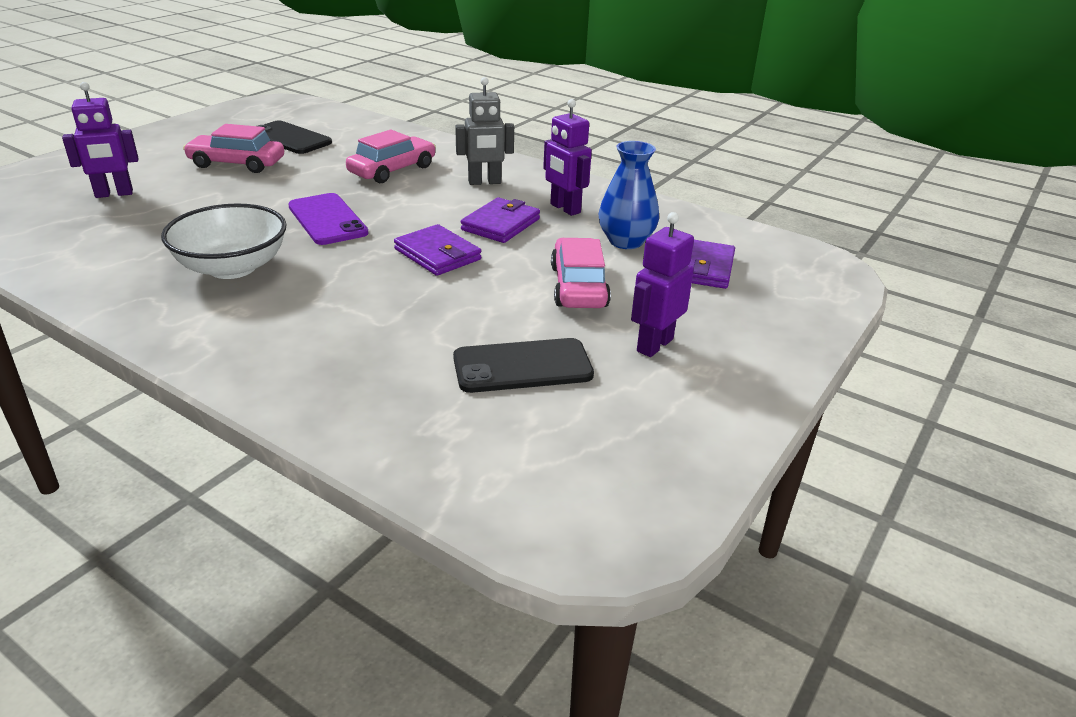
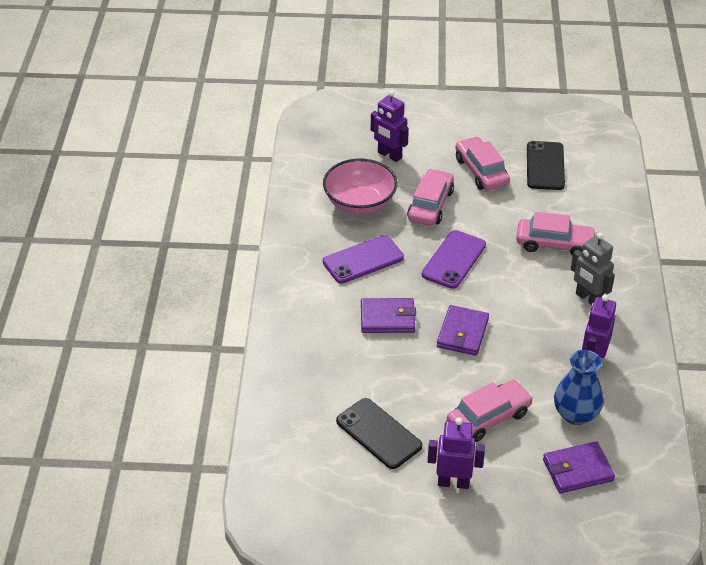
camera: 60 degrees right, 10 degrees up
(144, 235) = (360, 203): none -> pink bowl
(229, 202) = (430, 205): none -> pink car
(232, 267) = (363, 260): white bowl -> purple phone
(501, 224) = (533, 340): purple wallet -> purple wallet (387, 318)

